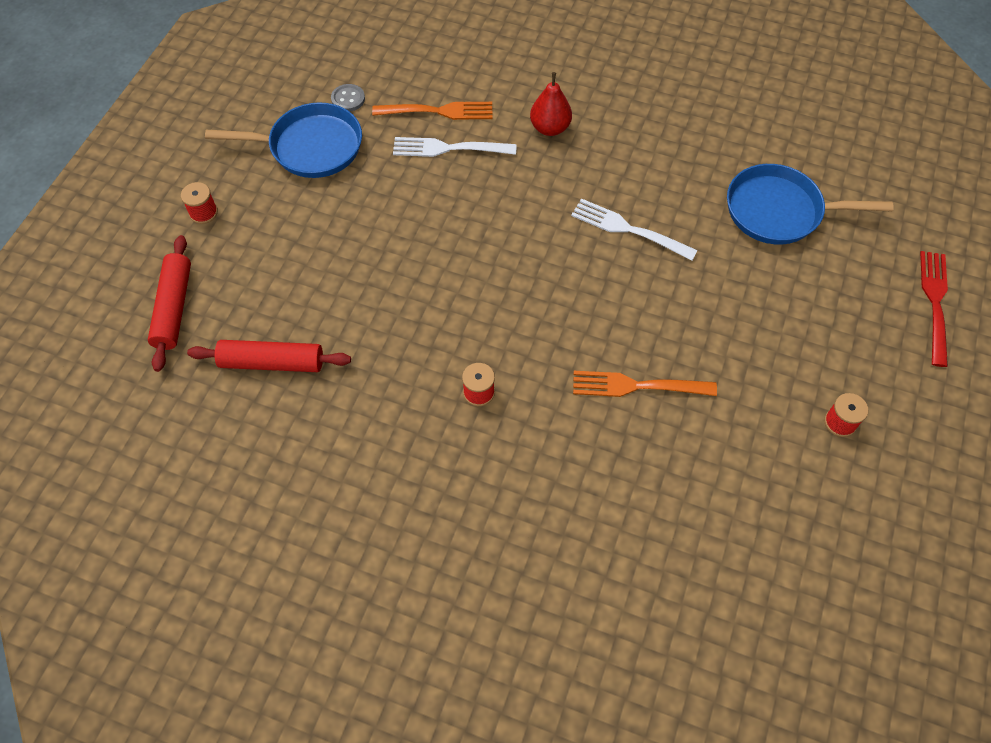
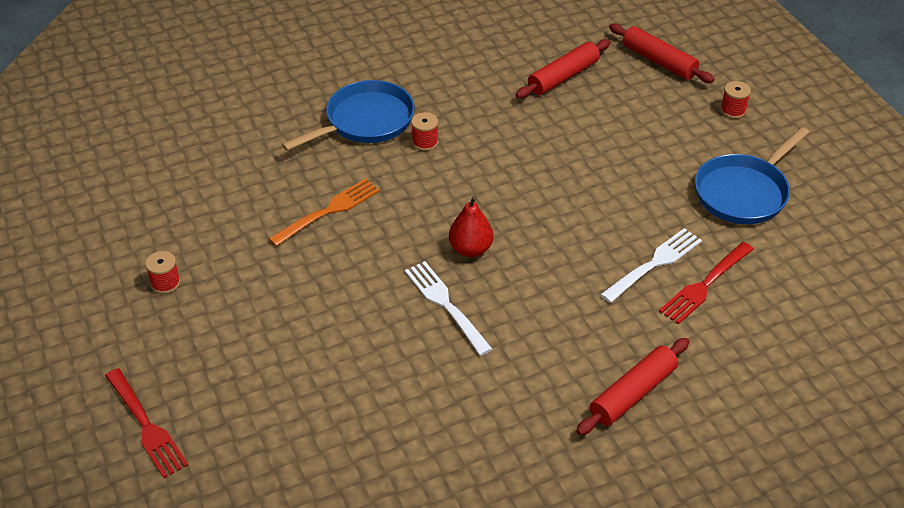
camera: 135 degrees right, 15 degrees down
(348, 99) = (779, 242): grey button -> none
(437, 111) = (705, 284): orange fork -> red fork
(550, 128) = (606, 339): red pear -> red pear (470, 249)
(577, 88) = (632, 393): none -> red rolling pin
(629, 229) = (446, 305): white fork -> white fork turned 105 degrees counterclockwise
(779, 211) = (342, 411): blue pan -> blue pan (365, 121)

